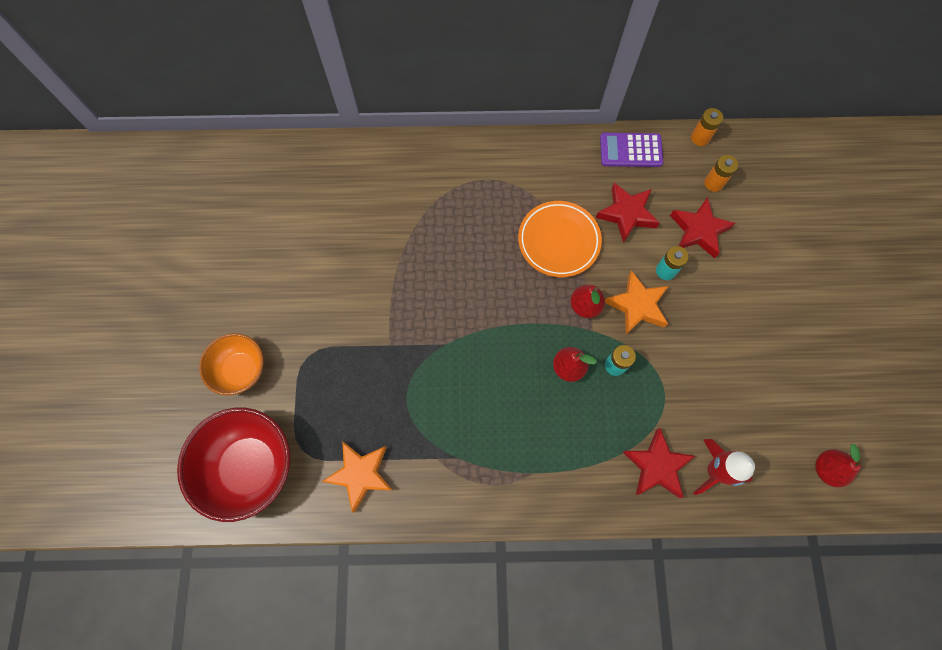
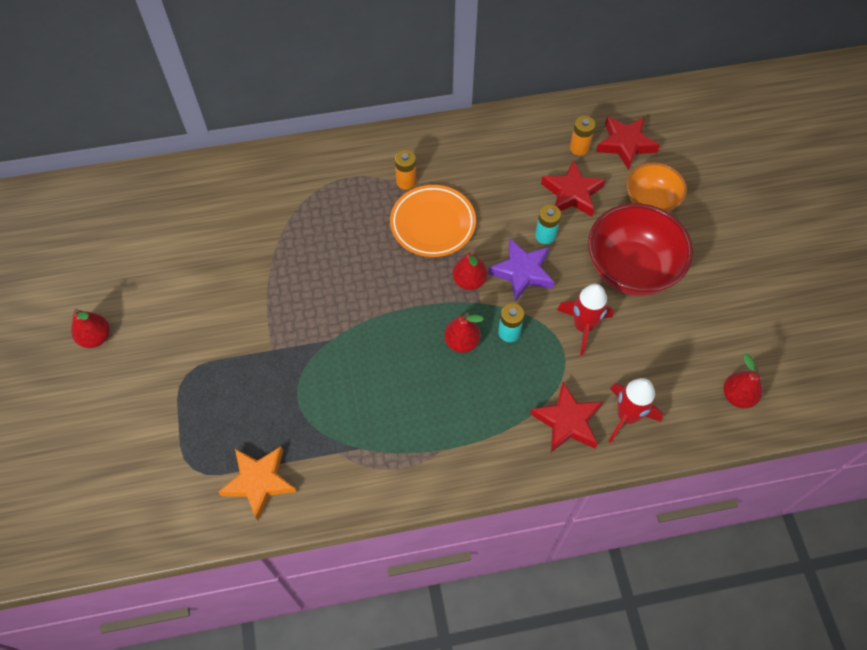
camera: 10 degrees left, 10 degrees down
(231, 305) = (96, 337): none -> red pear
(241, 370) = (115, 399): orange bowl -> orange bowl (650, 202)
(250, 467) = (138, 494): red bowl -> red bowl (631, 270)
(626, 214) = (497, 188): red star -> red star (625, 144)
(630, 150) = (492, 129): purple calculator -> none
(637, 305) = (522, 272): orange star -> purple star
(688, 371) = (583, 326): none -> red rocket
(700, 138) = (558, 108): orange battery -> orange battery (406, 181)

